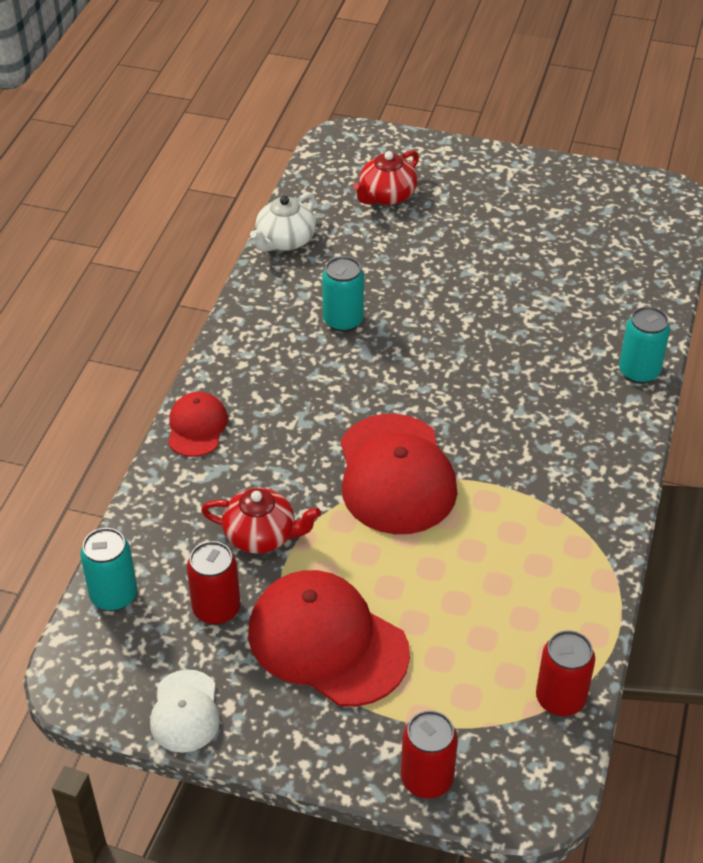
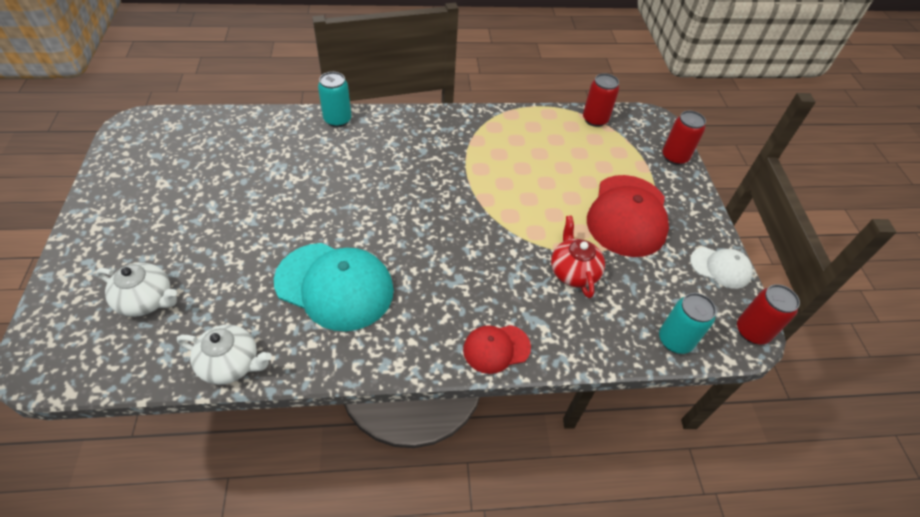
camera: 115 degrees left, 5 degrees up
(185, 711) = (720, 267): white cap -> white cap turned 45 degrees clockwise
(216, 609) = (644, 277): red can -> red can (752, 331)
(343, 321) = (335, 286): turquoise can -> turquoise cap
(386, 196) = (147, 300): red teapot -> white teapot
(396, 474) = (482, 215): red cap -> none

